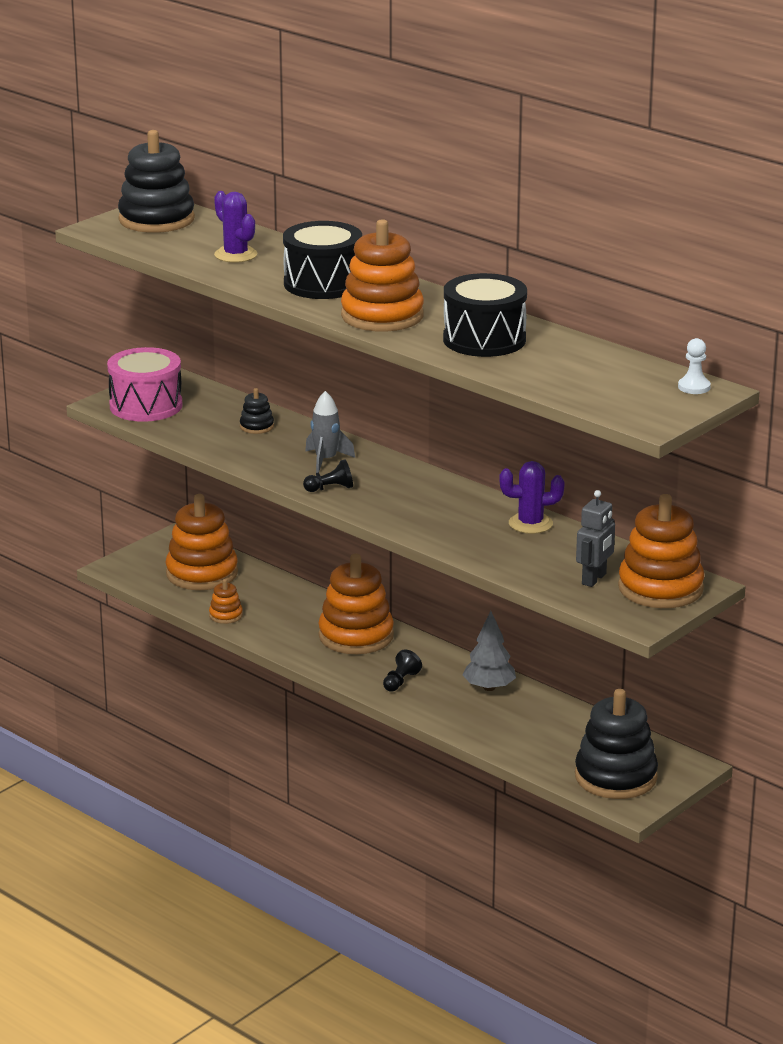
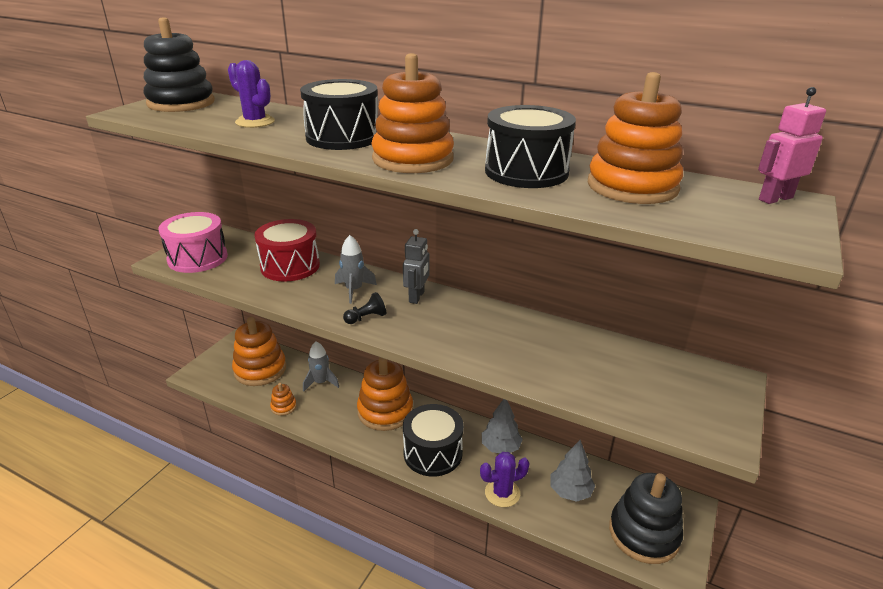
camera: 15 degrees left, 5 degrees up
(256, 426) = (290, 266): black stacking toy -> red drum
(280, 597) = (321, 382): none -> grey rocket
(400, 681) = (433, 453): black pawn -> black drum
(530, 524) = (548, 332): purple cactus -> purple cactus (502, 493)
(552, 735) = (570, 492): none -> grey tree
(594, 579) = (642, 388): grey robot -> grey robot (417, 297)
(660, 588) = (705, 389): orange stacking toy -> orange stacking toy (632, 186)
(694, 387) = (775, 198): white pawn -> pink robot

